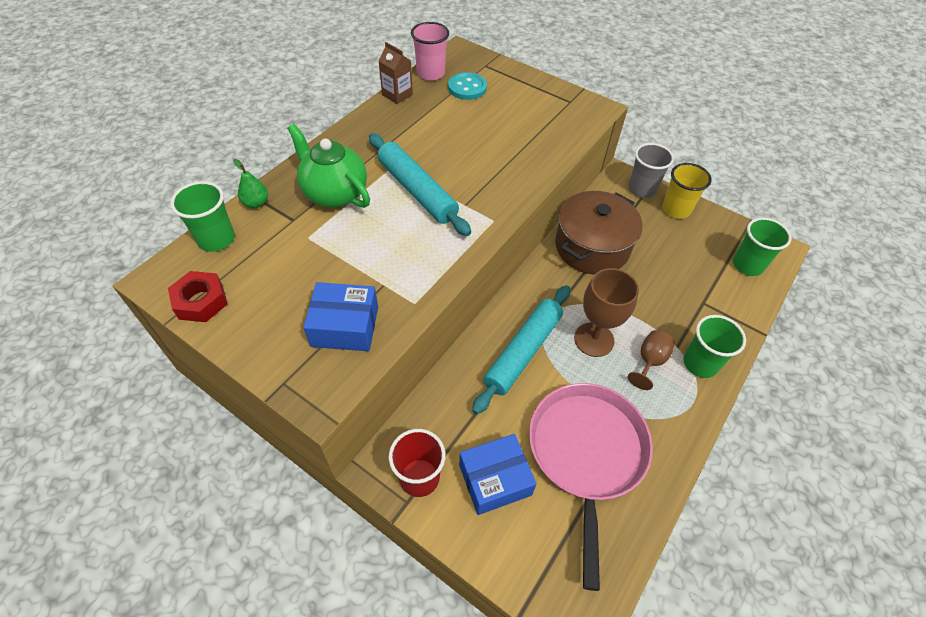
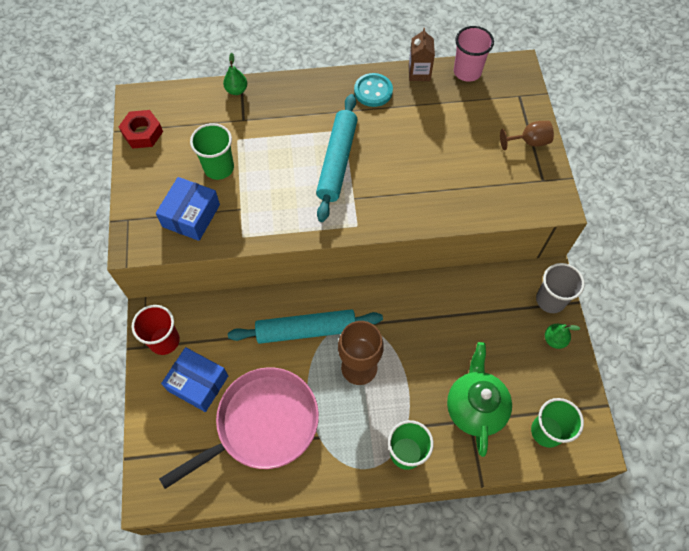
camera: 50 degrees right, 10 degrees up
(216, 239) = (190, 98): green cup -> green cup (219, 168)
(334, 193) = (286, 121): green teapot -> green teapot (475, 407)
(345, 326) = (191, 215): blue box -> blue box turned 60 degrees clockwise
(467, 88) = (478, 105): turquoise button -> turquoise button (373, 91)
(592, 247) = (447, 307): brown pot -> none
(649, 361) = (375, 416): brown goblet -> brown goblet (529, 142)
(676, 209) = (554, 340): yellow cup -> green pear

